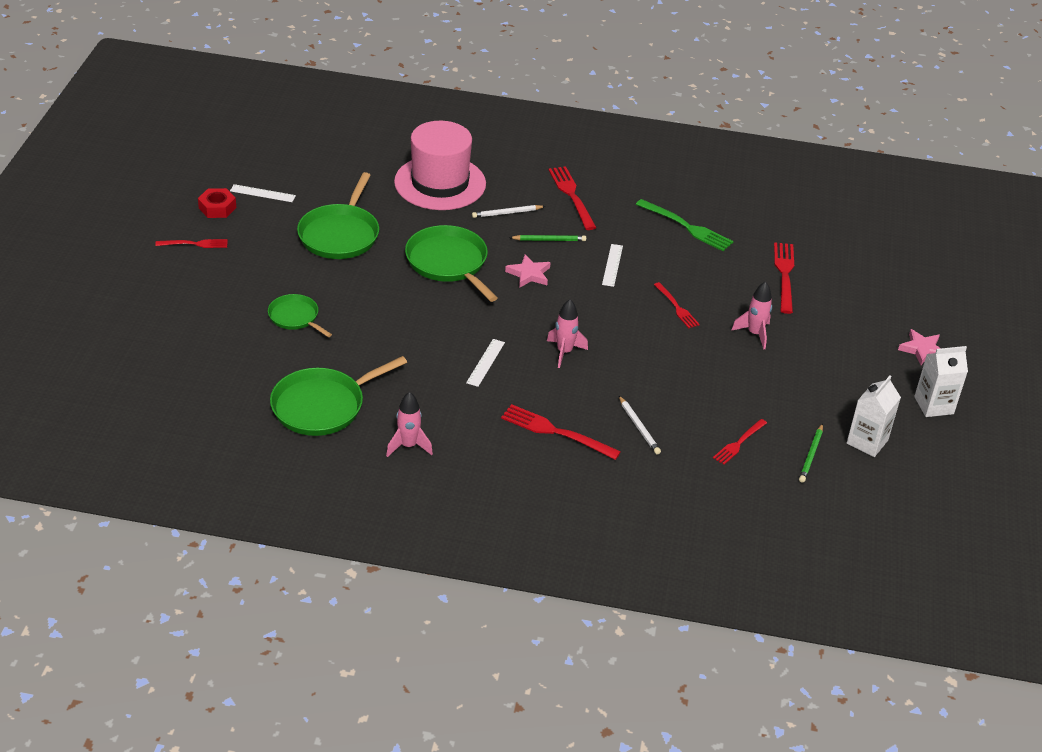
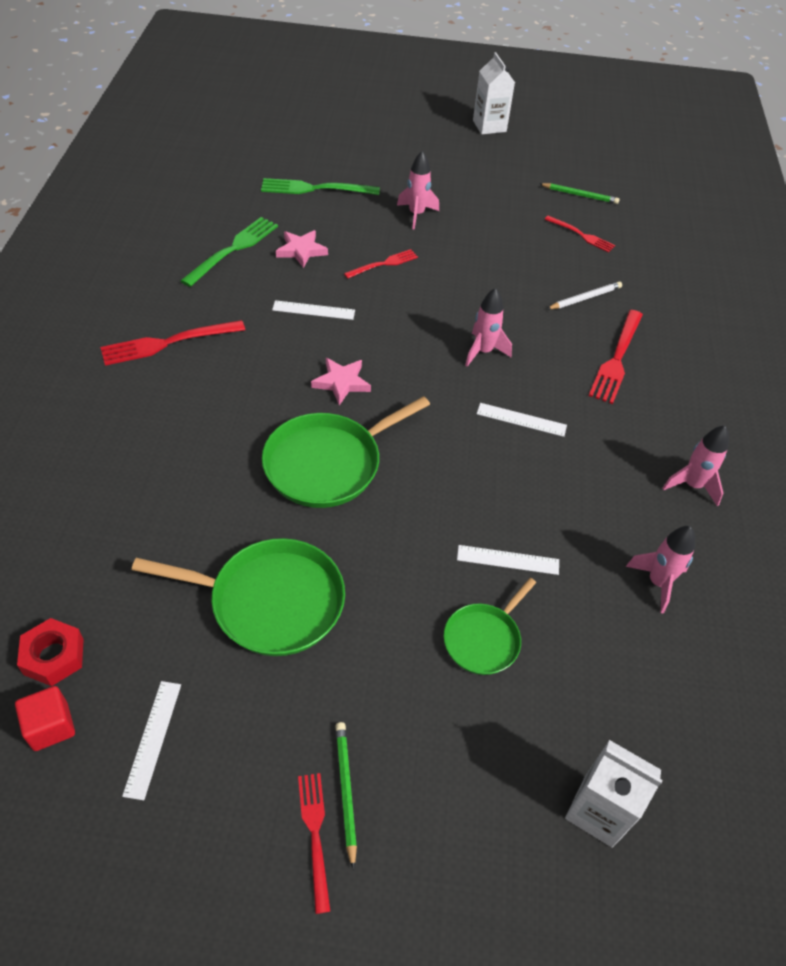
camera: 95 degrees left, 10 degrees up
(217, 208) = (199, 814): red nut -> red nut (53, 656)
(278, 162) = (51, 726): none -> red cube
(322, 406) = (657, 582): green pan -> pink rocket
(354, 336) = (508, 560): none -> white ruler
(440, 183) = (132, 482): pink hat -> none
(507, 213) = (209, 406): white pencil -> none
(549, 240) = (267, 364): green pencil -> green pencil (345, 790)
(784, 274) = (315, 189): red fork -> green fork
(867, 442) = (549, 164): white carton -> white carton (598, 810)
(922, 349) = (415, 123): pink star -> pink star (301, 251)

